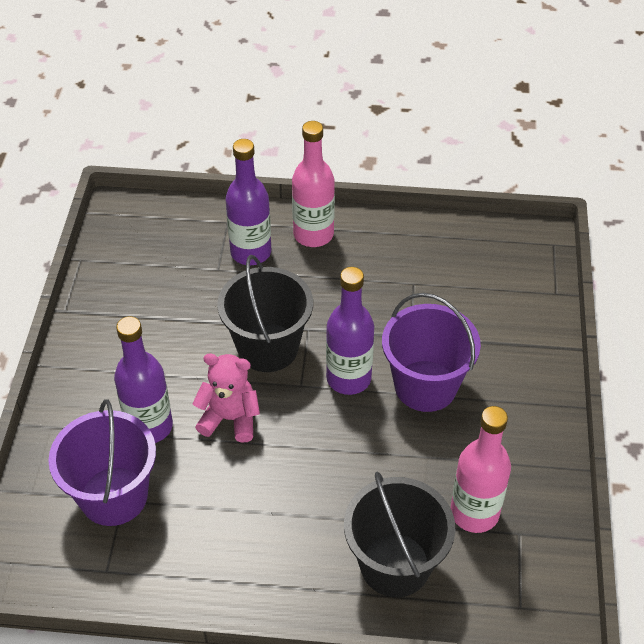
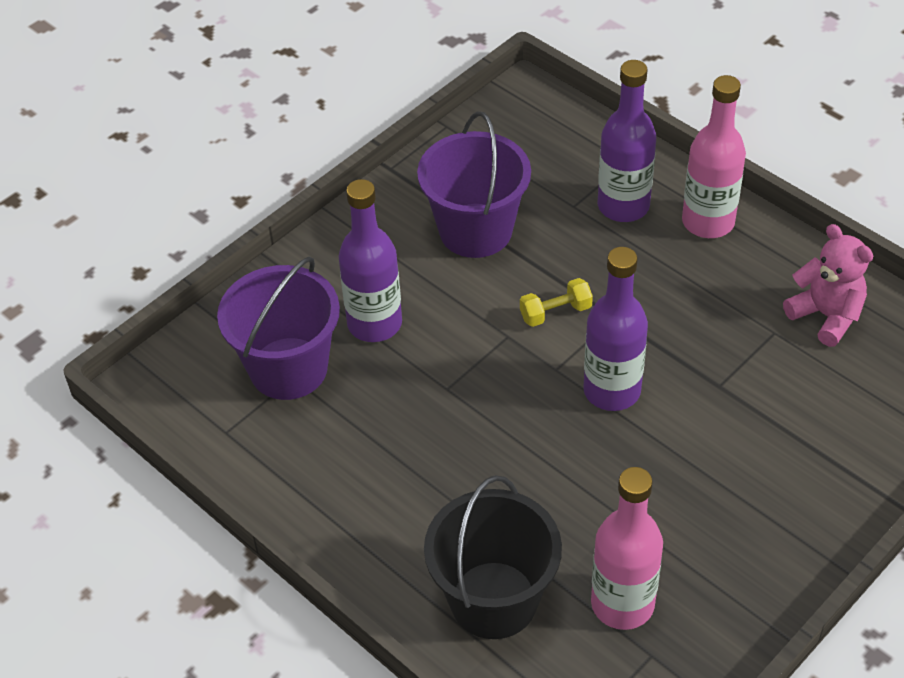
camera: 40 degrees right, 0 degrees up
(230, 419) = (456, 361): pink teddy bear -> pink teddy bear (826, 316)
(268, 347) = (555, 312): black bucket -> yellow dumbbell
(425, 386) = (688, 446): purple bucket -> purple bucket (475, 230)

